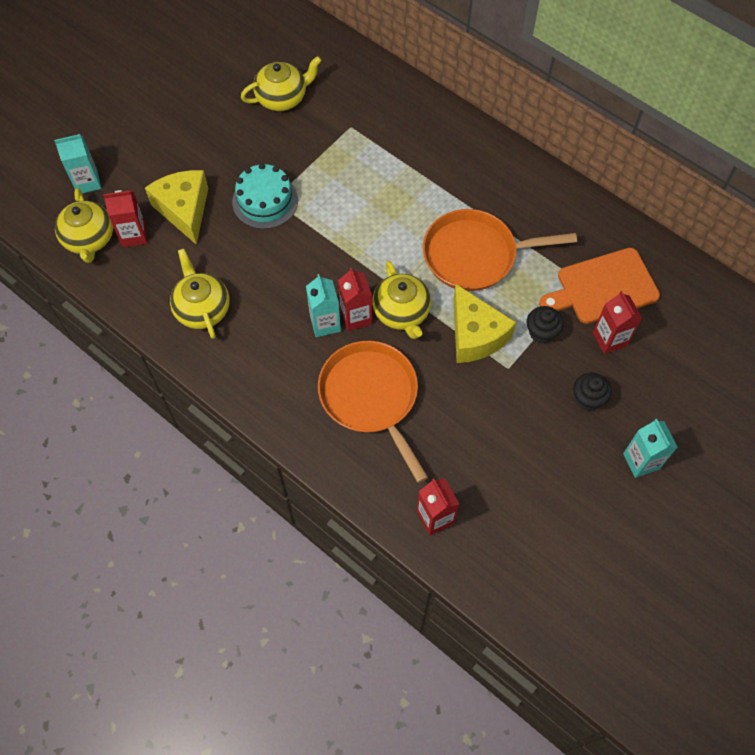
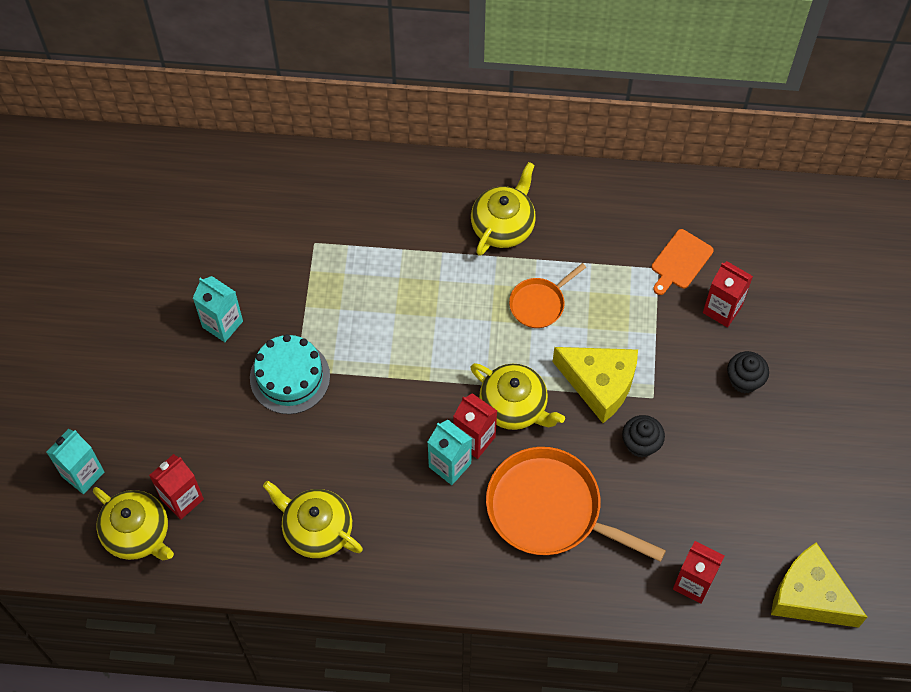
camera: 35 degrees left, 0 degrees up
(184, 210) = (213, 439): yellow cheese -> yellow cheese (809, 596)
(282, 98) = (218, 253): yellow teapot -> yellow teapot (503, 226)
(474, 255) = (539, 304): orange pan -> orange pan, size x0.51
(541, 332) = (657, 342): black cupcake -> black cupcake (641, 444)
(603, 287) = (680, 261): orange cutting board -> orange cutting board, size x0.57
(641, 461) = (830, 409): turquoise carton -> turquoise carton (222, 324)

